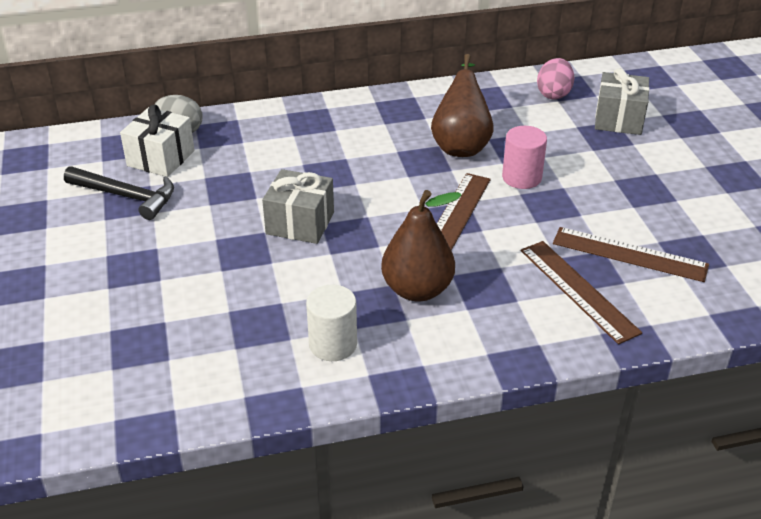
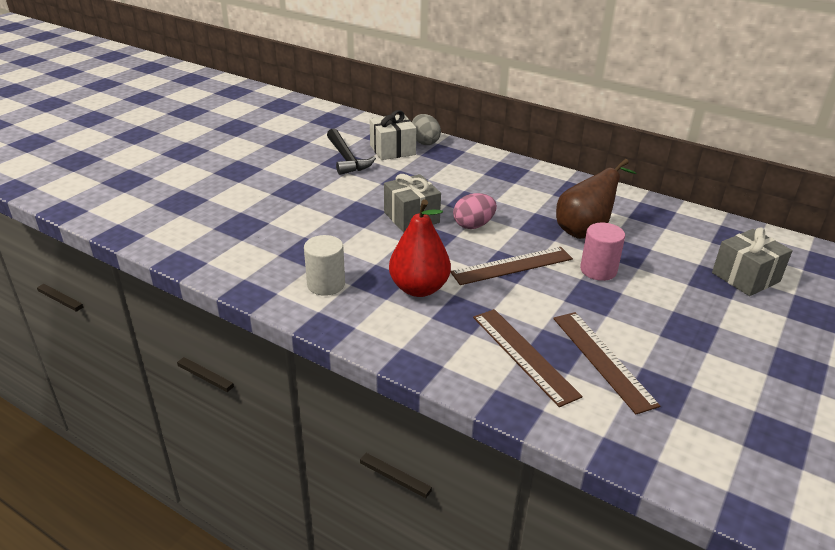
camera: 45 degrees right, 5 degrees down
(417, 290) = (419, 288): brown pear -> red pear
(553, 94) = (714, 236): pink egg -> pink egg (473, 225)
(578, 290) = (524, 355): brown ruler -> brown ruler turned 45 degrees counterclockwise

